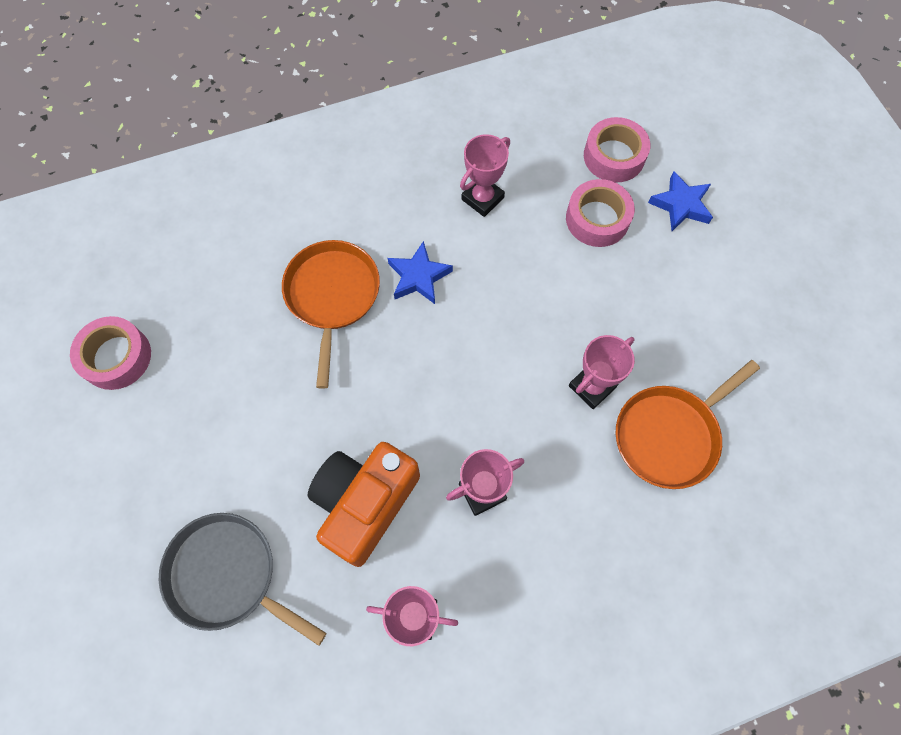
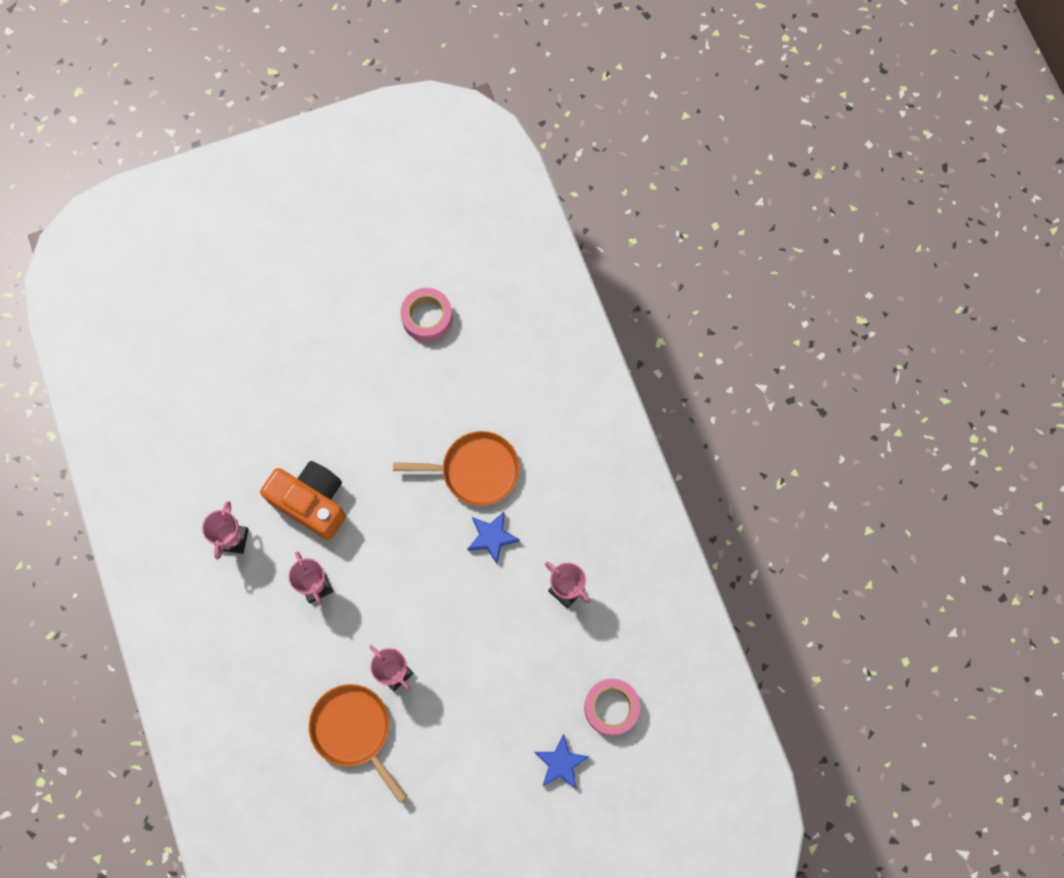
camera: 90 degrees right, 5 degrees up
(227, 575) = (267, 413): grey pan -> none
(597, 219) = (546, 688): pink tape -> none

